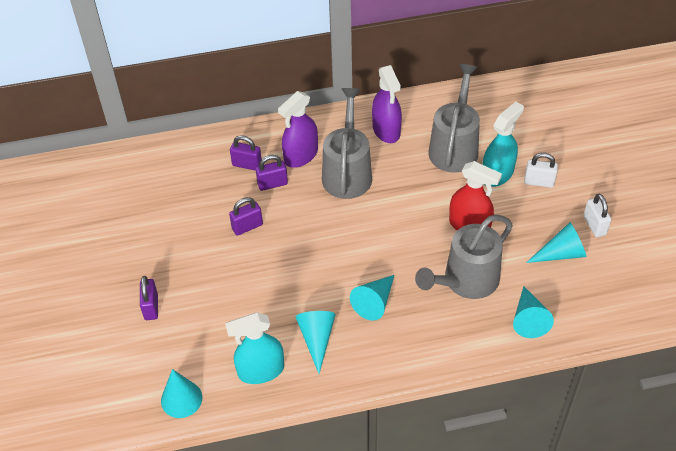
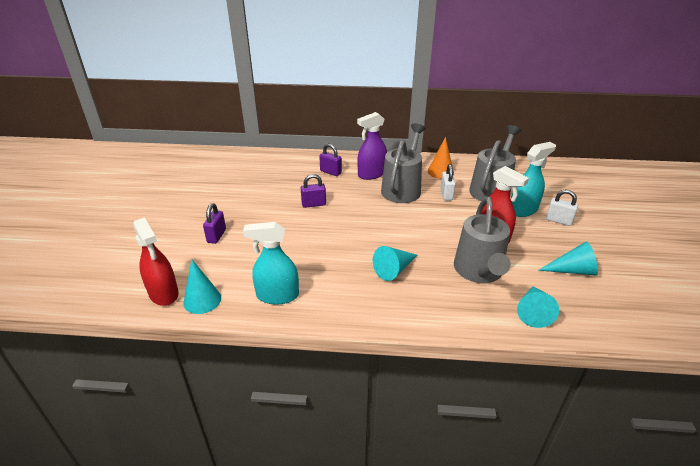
camera: 15 degrees right, 15 degrees down
(133, 402) = (163, 293): none -> red spray bottle
(272, 184) = (344, 185): purple padlock -> none
(317, 339) = (335, 284): turquoise cone -> none
(386, 130) = (440, 172): purple spray bottle -> orange cone
(465, 281) = (479, 272): grey watering can -> grey watering can turned 60 degrees counterclockwise
(594, 225) = (606, 257): white padlock -> white padlock (446, 194)

